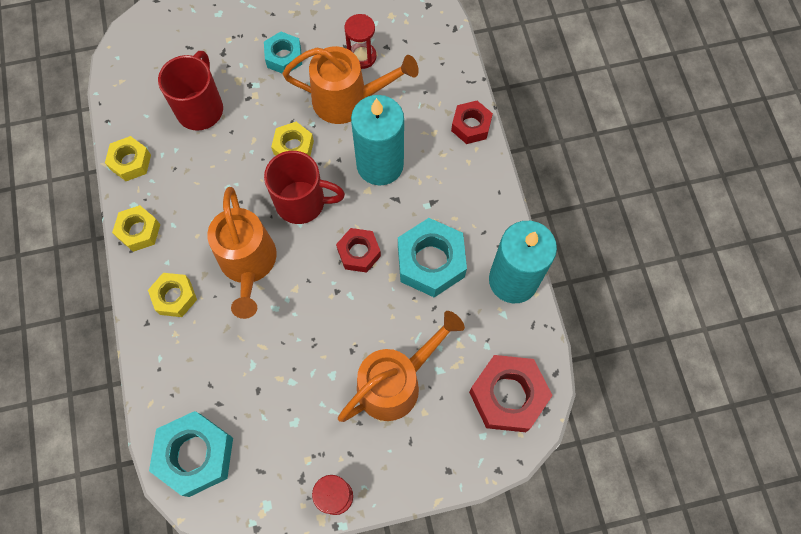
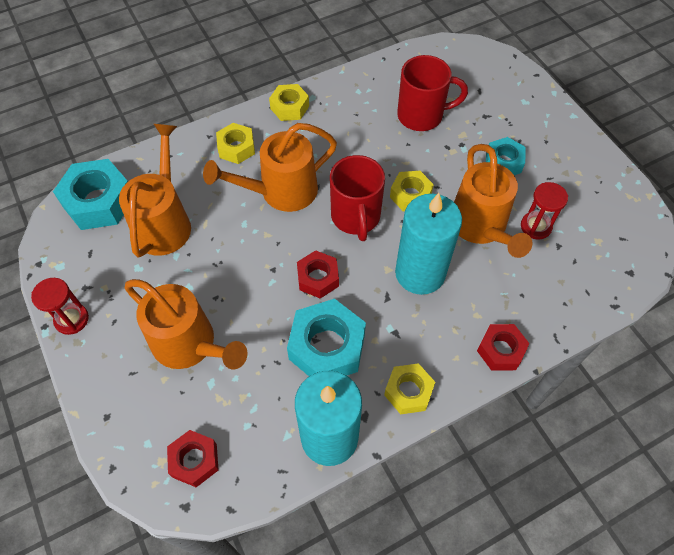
camera: 75 degrees right, 10 degrees down
(130, 162) = (351, 83): yellow nut -> yellow nut (408, 391)
(246, 387) = (164, 221): none -> orange watering can
(508, 396) = (194, 460): red nut -> red nut, size x0.60

